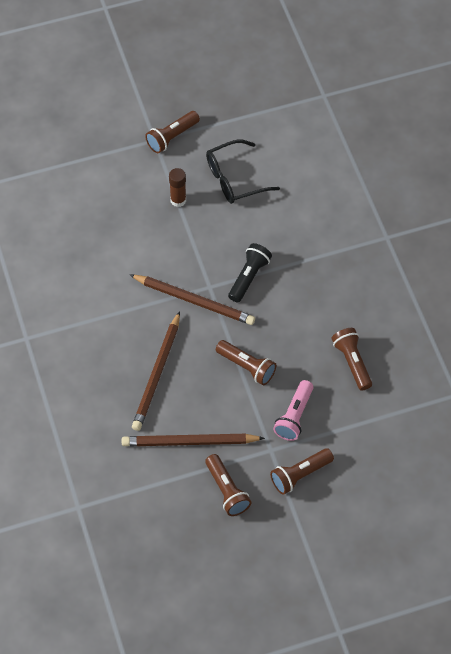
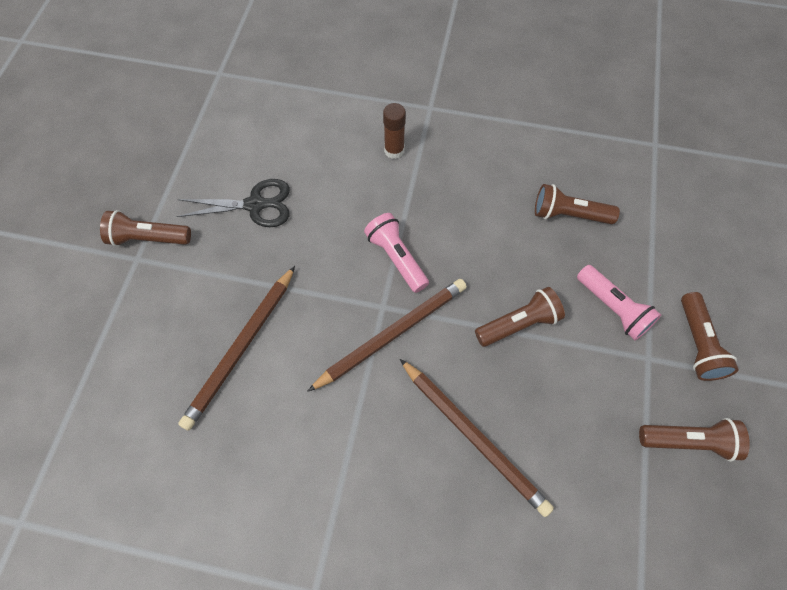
camera: 60 degrees left, 5 degrees up
(172, 137) = (148, 238): brown flashlight -> brown flashlight turned 105 degrees clockwise
(178, 200) = (239, 277): brown glue stick -> brown glue stick (394, 150)
(189, 442) = (596, 450): brown pencil -> brown pencil (241, 348)
(234, 179) = (256, 205): black glasses -> black scissors
(249, 277) = (396, 258): black flashlight -> pink flashlight

